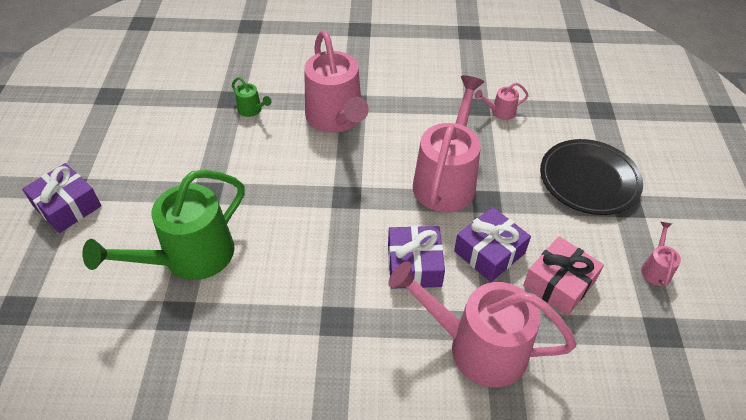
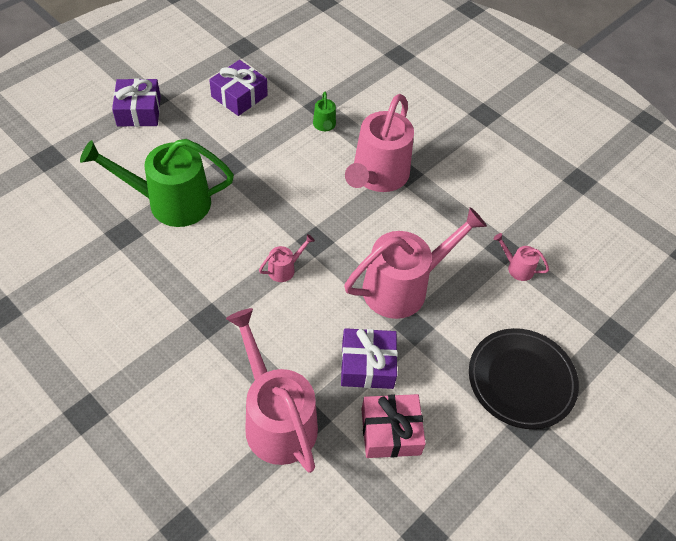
camera: 40 degrees right, 5 degrees up
(414, 265) = (302, 328): purple gift -> purple gift (239, 96)
(656, 269) = (483, 491): pink watering can -> pink watering can (285, 269)

